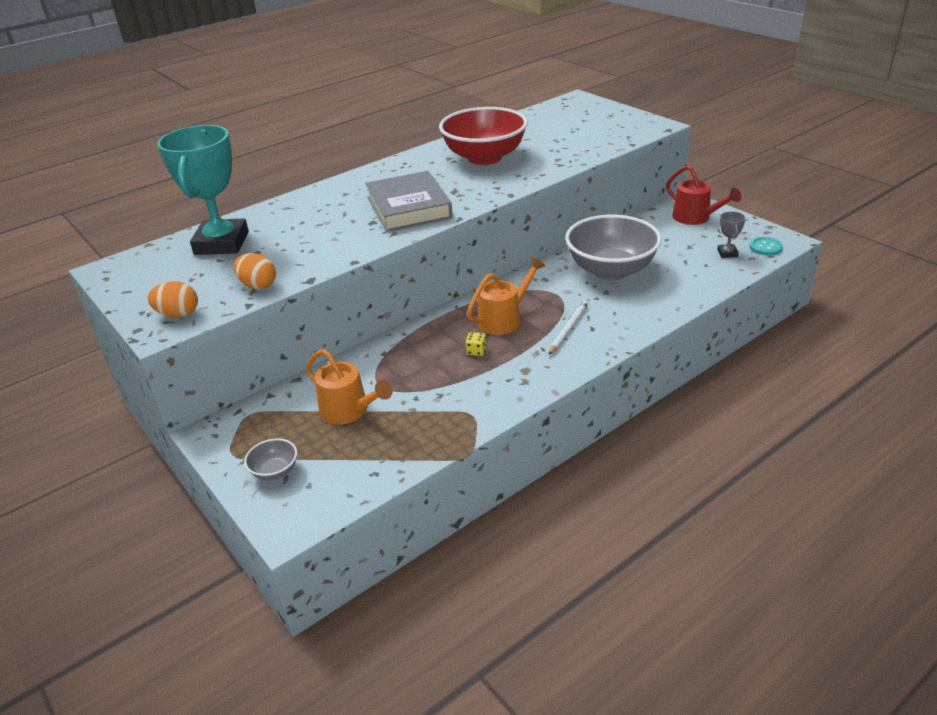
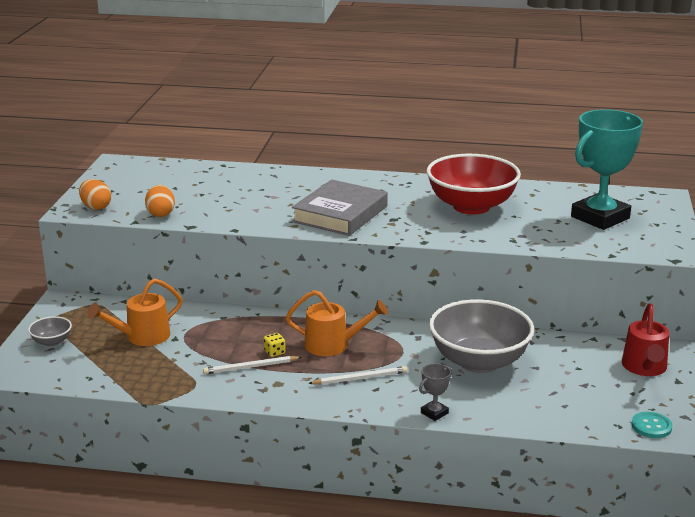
camera: 45 degrees right, 10 degrees down
(222, 243) = (195, 178): turquoise trophy -> turquoise trophy (600, 217)
(349, 411) = (142, 337): orange watering can -> orange watering can turned 60 degrees clockwise
(483, 373) = (251, 367): none -> white pencil
(727, 253) = (604, 409): grey trophy -> grey trophy (434, 413)

